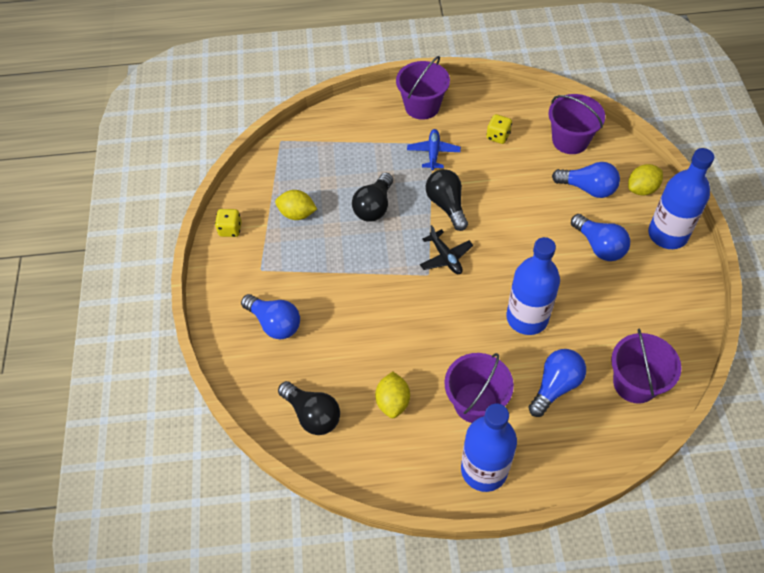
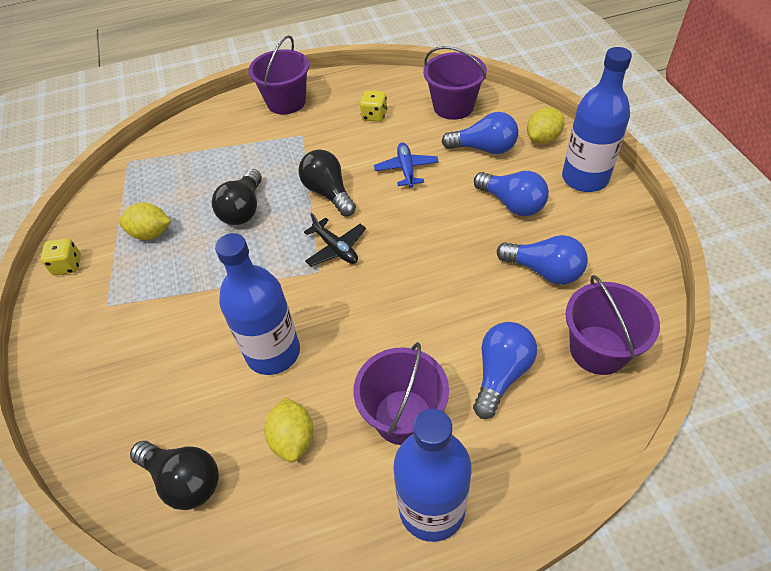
camera: 10 degrees left, 5 degrees down
(274, 323) = (127, 367): blue light bulb -> blue light bulb (544, 271)
(433, 153) = (305, 143): blue plane -> blue plane (406, 169)
(527, 318) = (447, 298): blue bottle -> blue bottle (273, 352)

